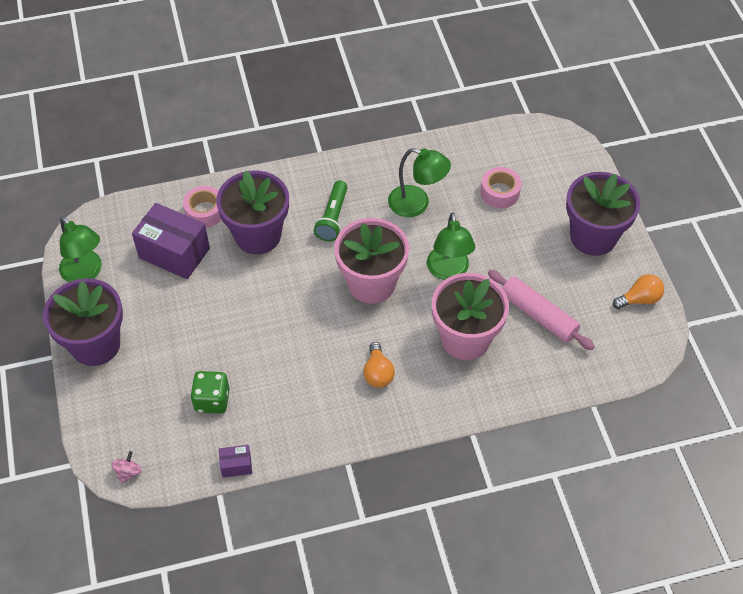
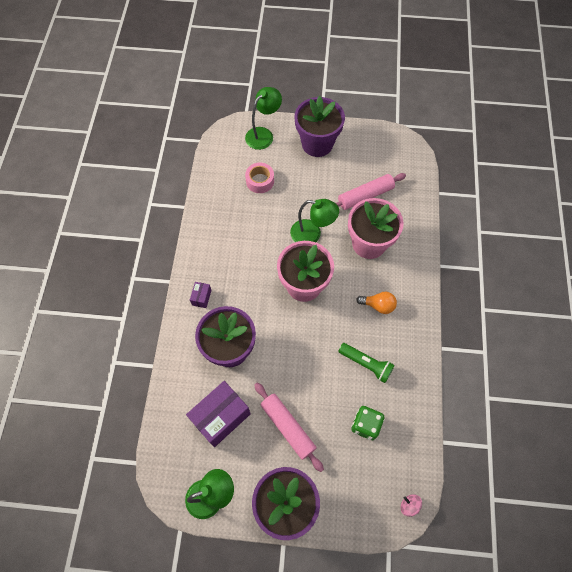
camera: 70 degrees left, 10 degrees up
(183, 320) = (288, 427): none -> pink rolling pin
(205, 211) = (190, 382): pink tape -> none
(236, 465) = (424, 423): purple box -> purple box (201, 297)
(333, 218) = (236, 292): green flashlight -> green flashlight (366, 364)
(417, 204) = (248, 233): green lamp -> green lamp (263, 134)
(639, 299) = (373, 139): orange light bulb -> none

